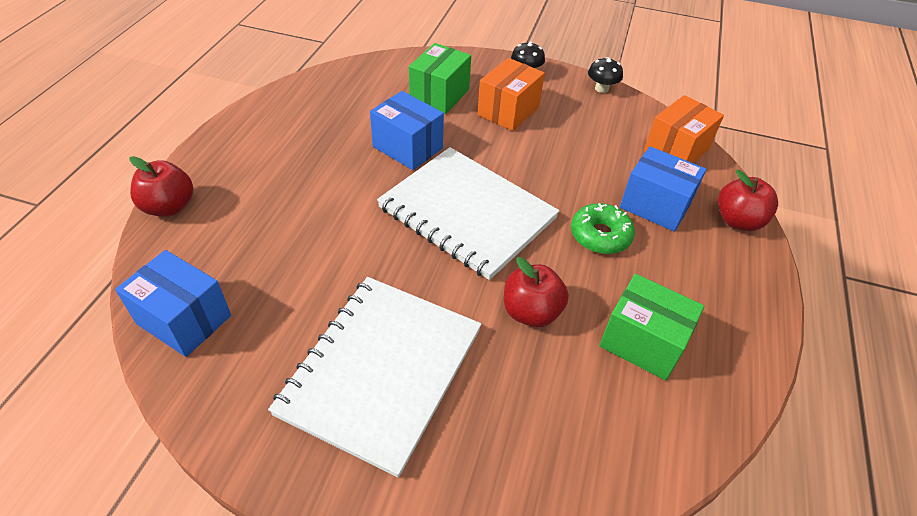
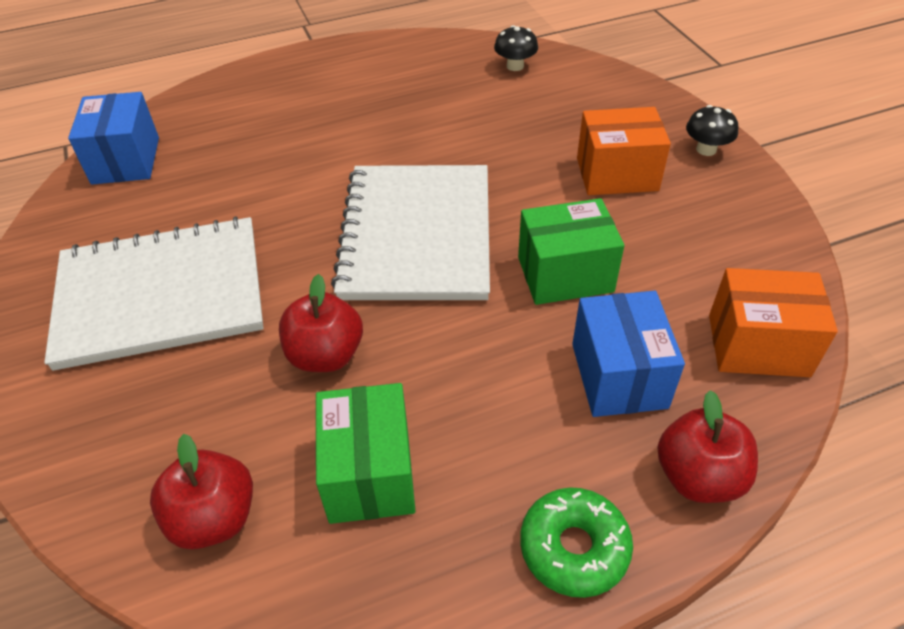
camera: 55 degrees right, 0 degrees up
(169, 207) = (233, 80): red apple -> red apple (214, 518)
(407, 147) = (462, 146): blue box -> none
(439, 95) = (570, 118): green box -> green box (565, 274)
(600, 235) = (503, 351): green donut -> green donut (574, 548)
(601, 88) = (777, 219): black mushroom -> black mushroom (515, 66)

